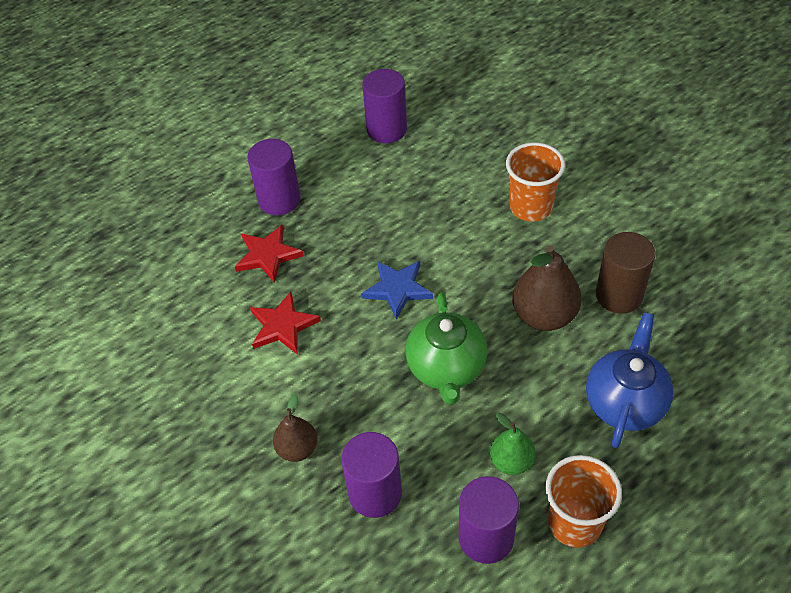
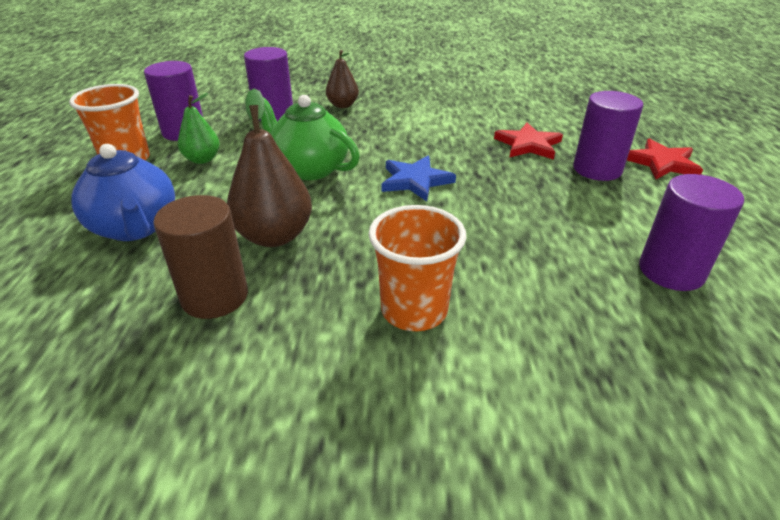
camera: 125 degrees right, 15 degrees down
(283, 326) = (446, 129): red star -> red star (662, 163)

